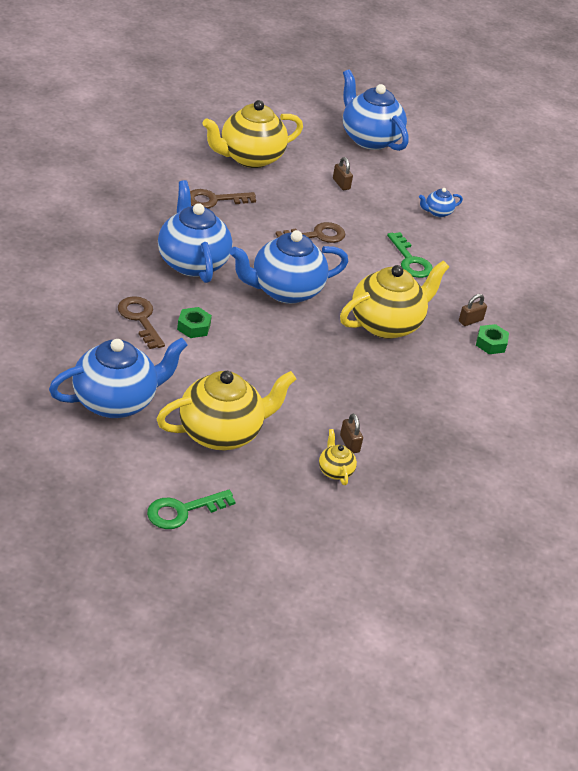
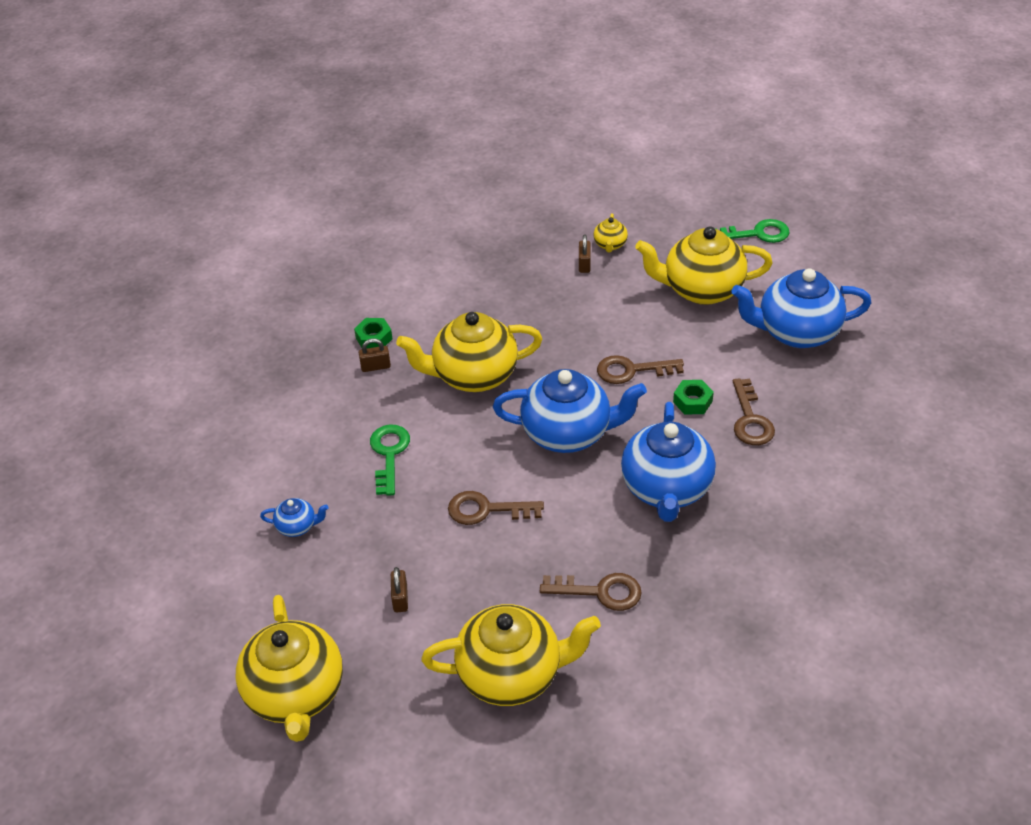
camera: 150 degrees left, 5 degrees up
(256, 346) = (631, 370): none -> brown key
(369, 139) = (296, 694): blue teapot -> yellow teapot

